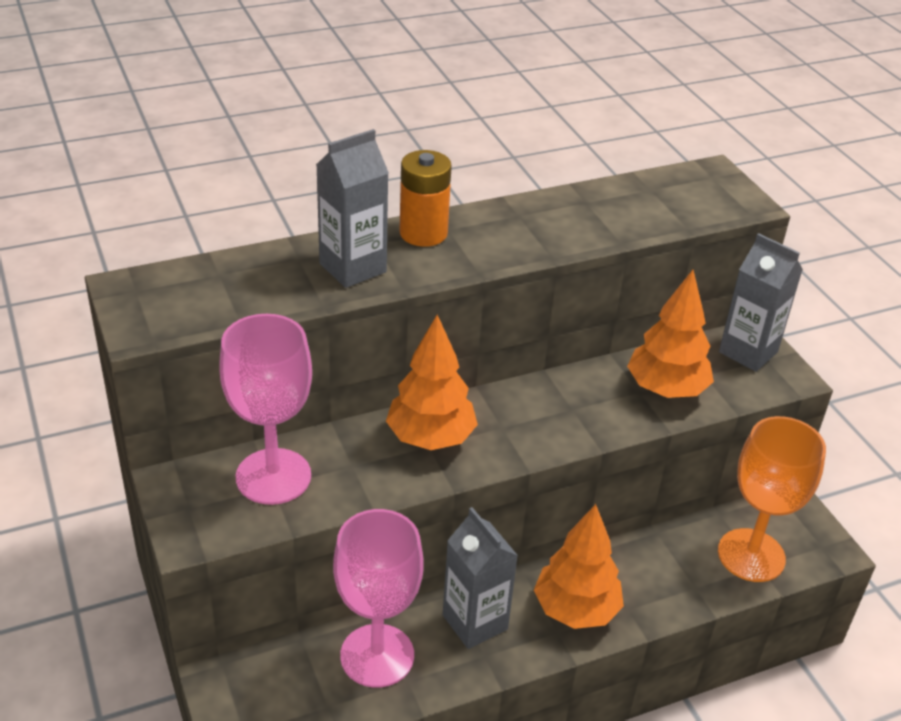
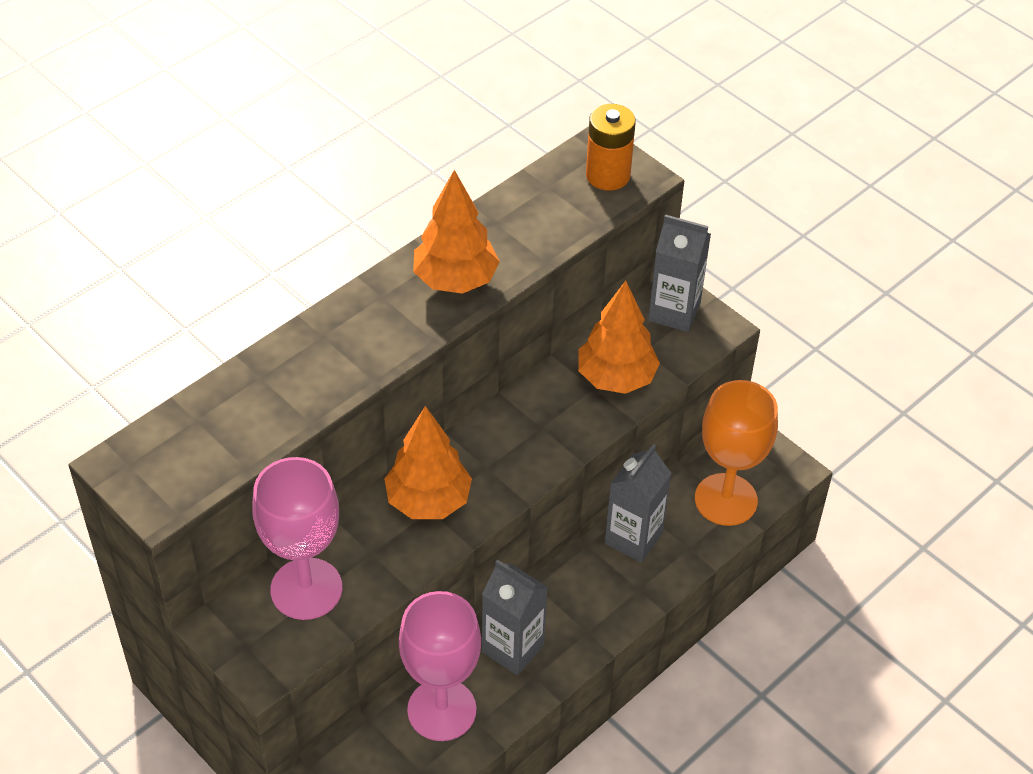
camera: 20 degrees left, 10 degrees up
(353, 268) = (316, 372): grey carton -> grey carton (633, 538)
(423, 233) = (362, 309): orange battery -> orange battery (608, 175)
(576, 610) = (595, 606): orange tree -> orange tree (455, 280)

